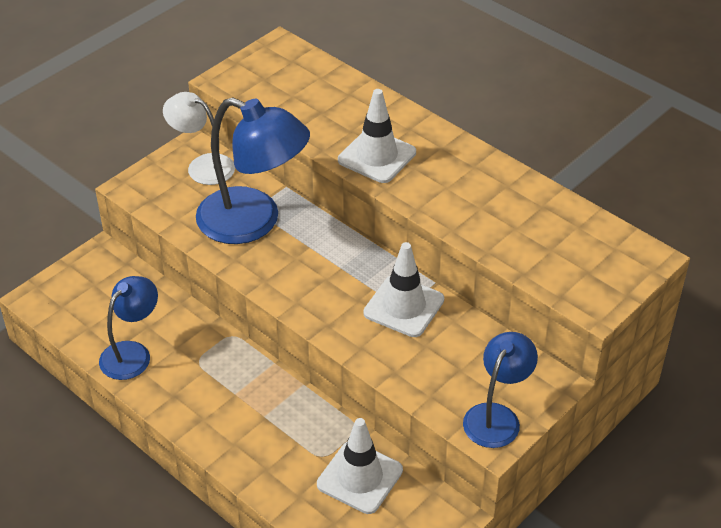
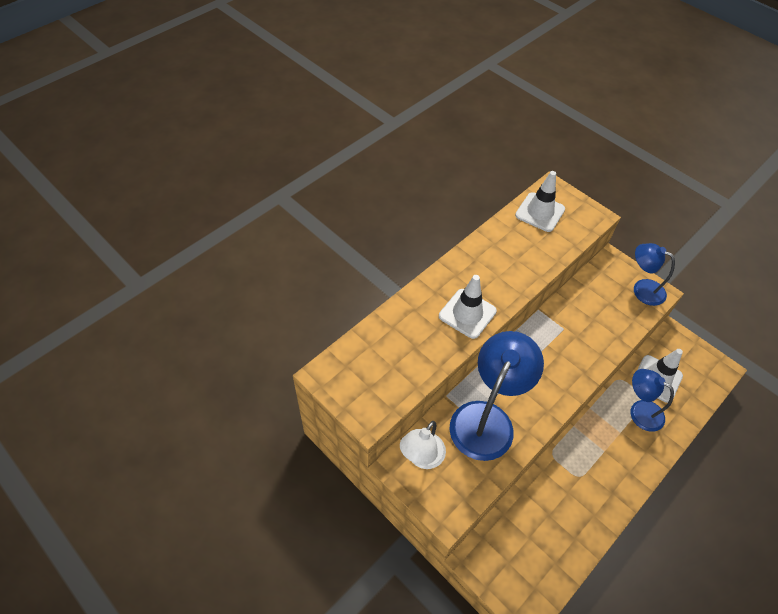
camera: 90 degrees left, 10 degrees up
(132, 353) = (577, 525): blue lamp -> blue lamp (640, 411)
(404, 306) = (562, 328): white traffic cone -> white traffic cone (540, 212)

